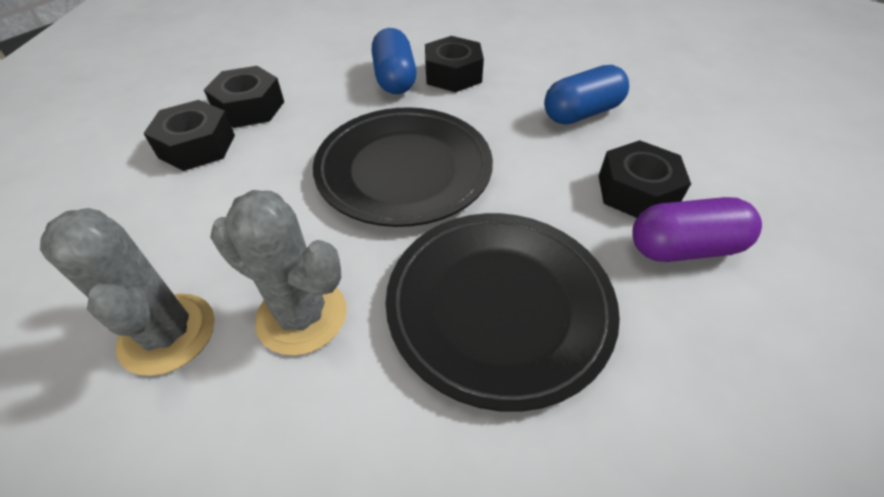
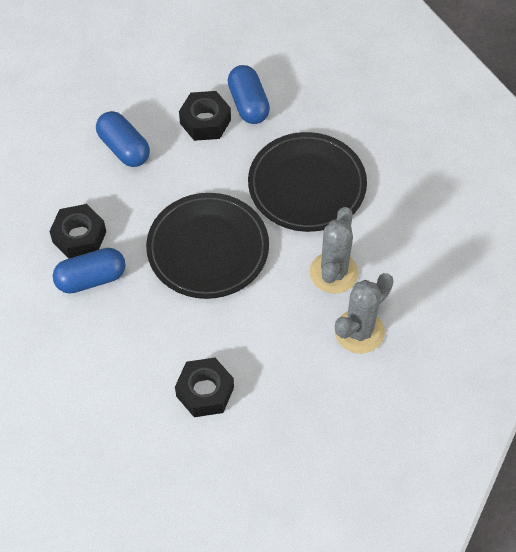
camera: 100 degrees left, 10 degrees up
(249, 107) = (149, 375): black nut -> none
(684, 248) = (248, 104): purple capsule -> blue capsule

